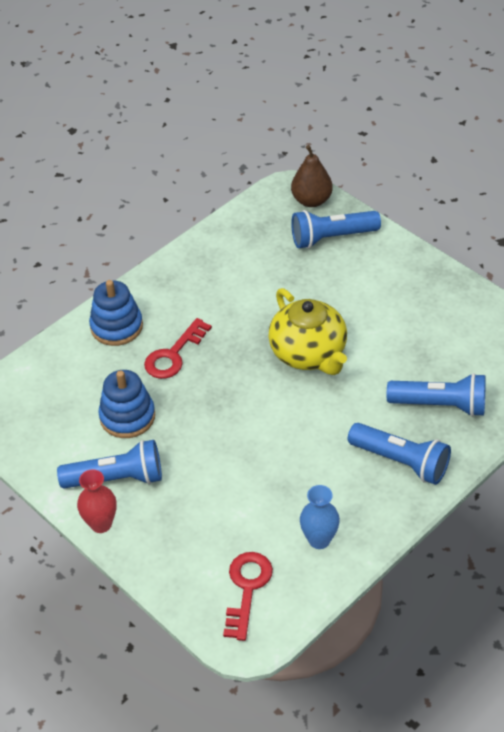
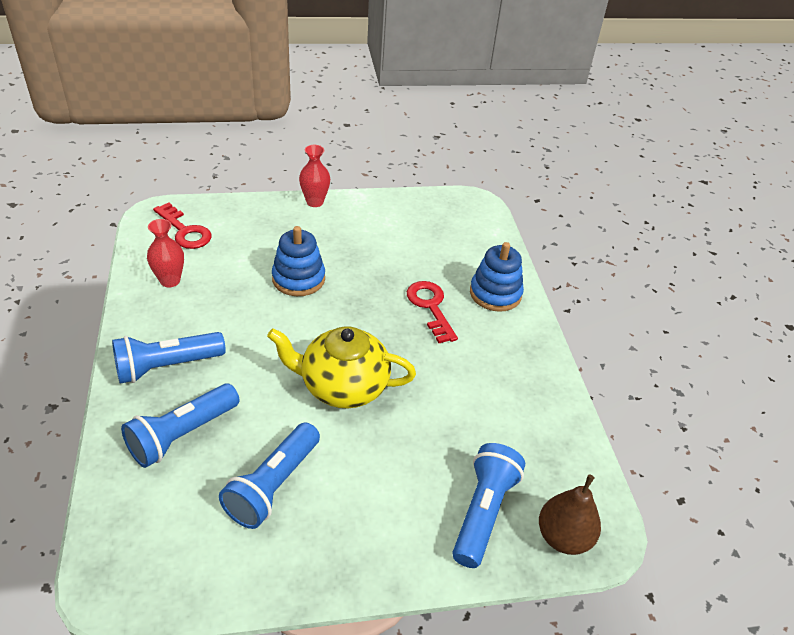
camera: 120 degrees right, 5 degrees down
(116, 478) = (343, 224): blue flashlight -> blue flashlight (273, 485)
(127, 417) = (392, 254): blue stacking toy -> blue stacking toy (298, 279)
(319, 540) = (170, 281): blue vase -> red vase

